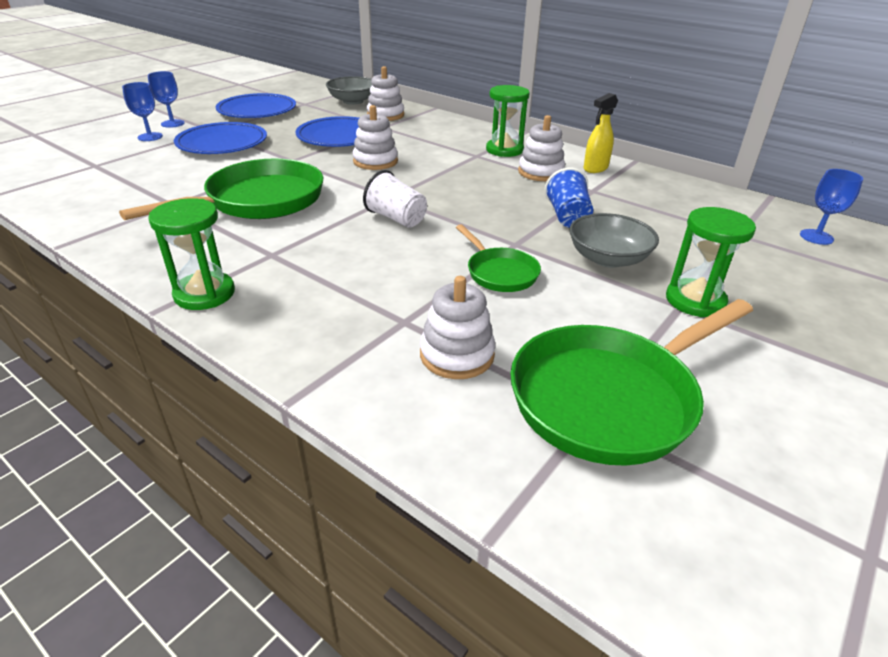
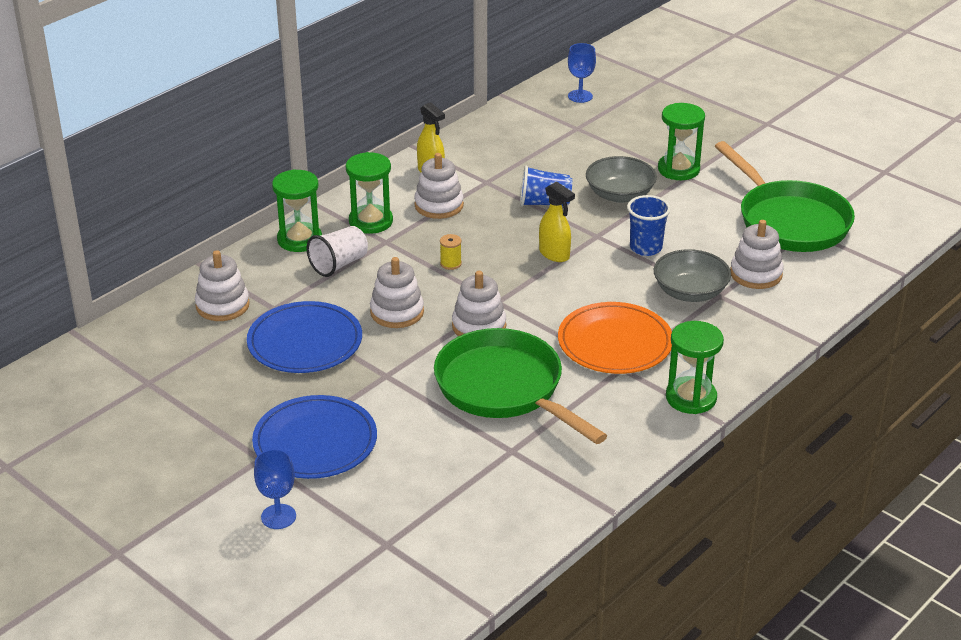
camera: 85 degrees left, 0 degrees up
(172, 123) = (220, 505): blue goblet -> none
(257, 110) = (171, 427): blue plate -> none
(316, 251) = (615, 343): none -> orange plate
(353, 101) = (148, 336): grey bowl -> grey bowl (690, 292)
(353, 190) = (479, 326): none -> white stacking toy
(396, 219) = (548, 298): white cup -> white cup (339, 264)
(448, 178) = (450, 263): none -> yellow spool
(471, 130) = (299, 239): none -> green hourglass
(473, 222) = (554, 254): none -> yellow spray bottle
(499, 273) = (645, 248): green pan -> blue cup

